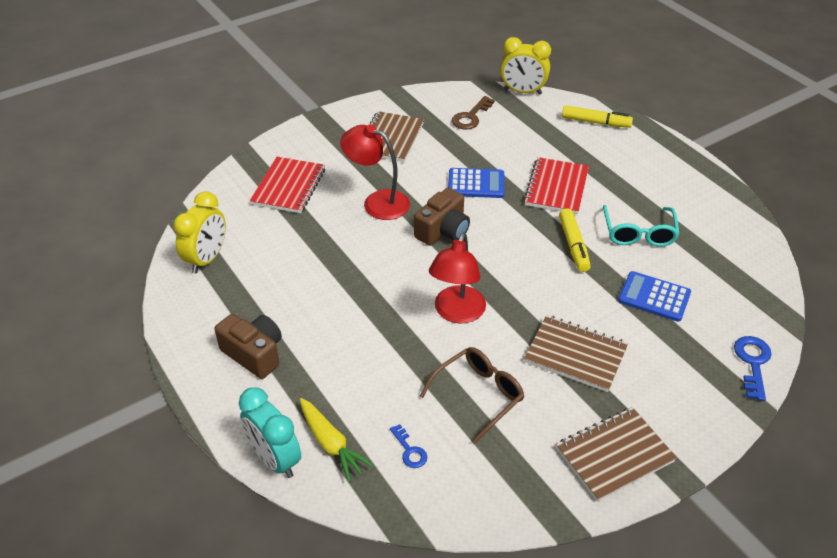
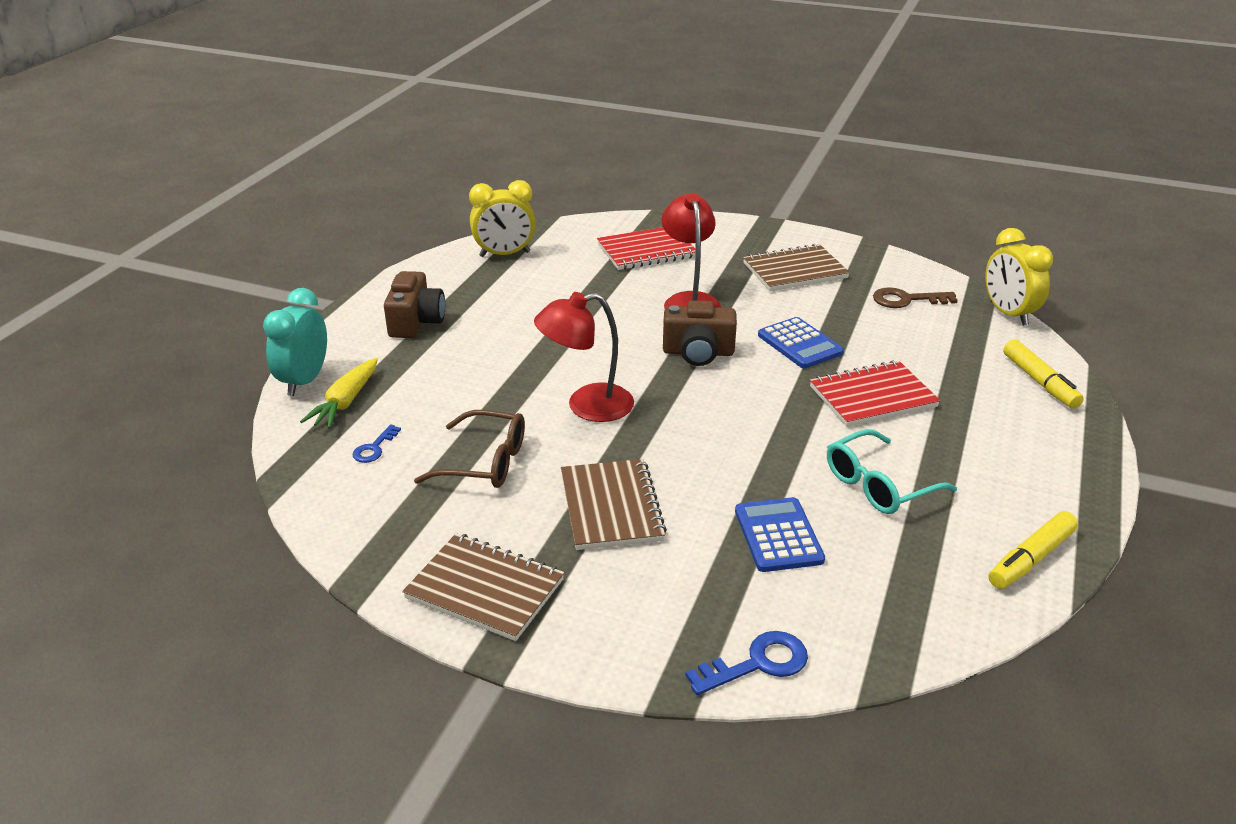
camera: 55 degrees right, 10 degrees down
(573, 245) = (789, 443): yellow marker -> yellow marker (1030, 559)

